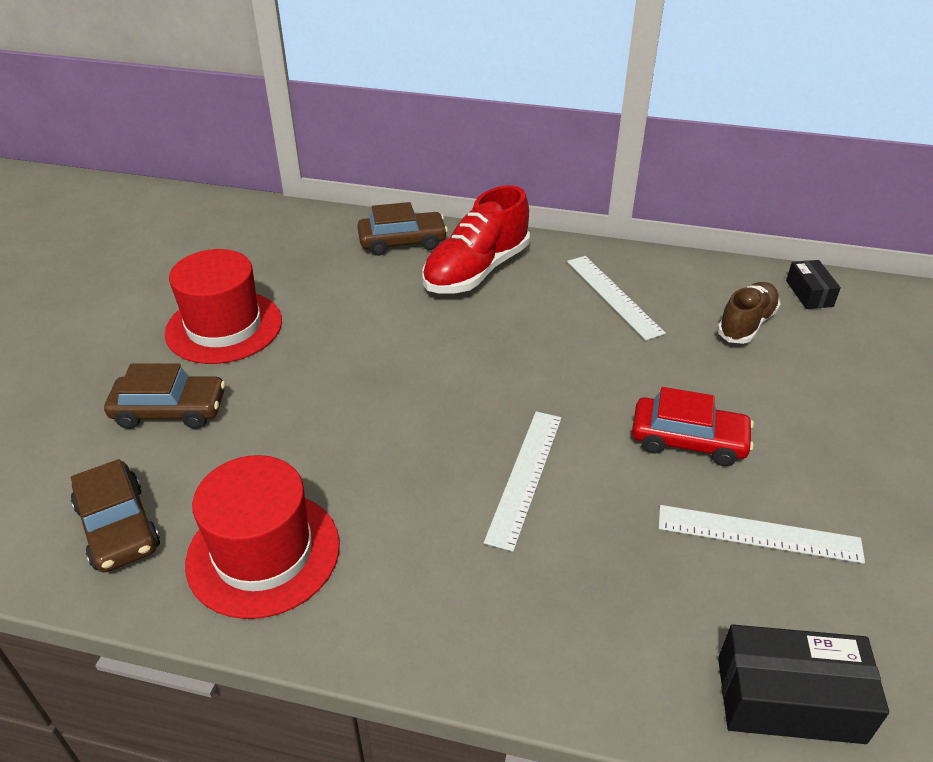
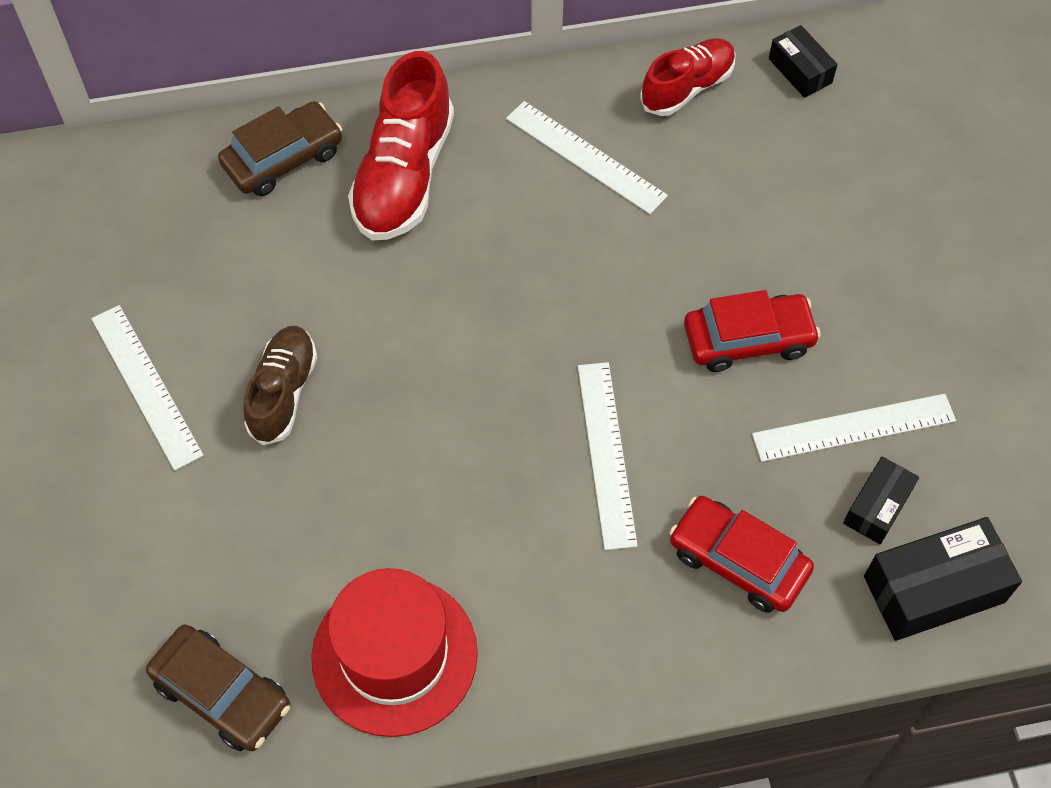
camera: 25 degrees left, 20 degrees up
(170, 410) = (169, 530): brown car -> none
(224, 327) = (146, 386): red hat -> white ruler
(599, 597) = (738, 561): none -> red car
(712, 280) = (687, 88): none -> red shoe
(746, 324) = (748, 147): brown shoe -> brown shoe (283, 392)
(756, 604) = (877, 507): none -> black box

